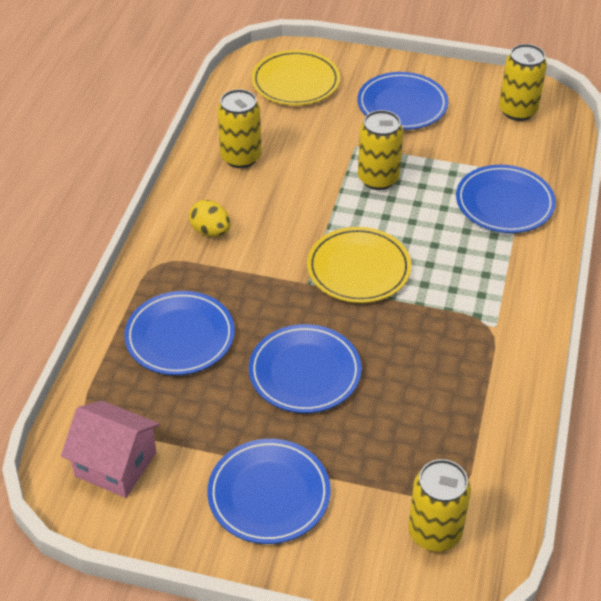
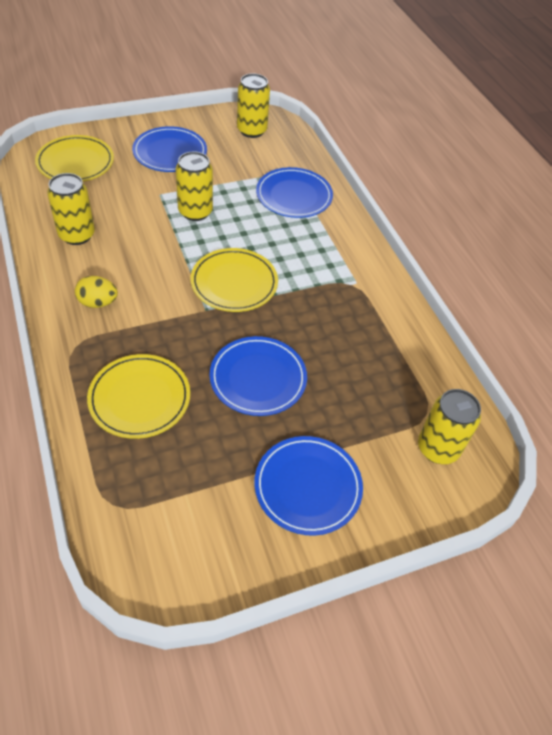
camera: 40 degrees left, 5 degrees up
(115, 464) = (170, 533): pink house -> none
(180, 337) = (139, 398): blue plate -> yellow plate

